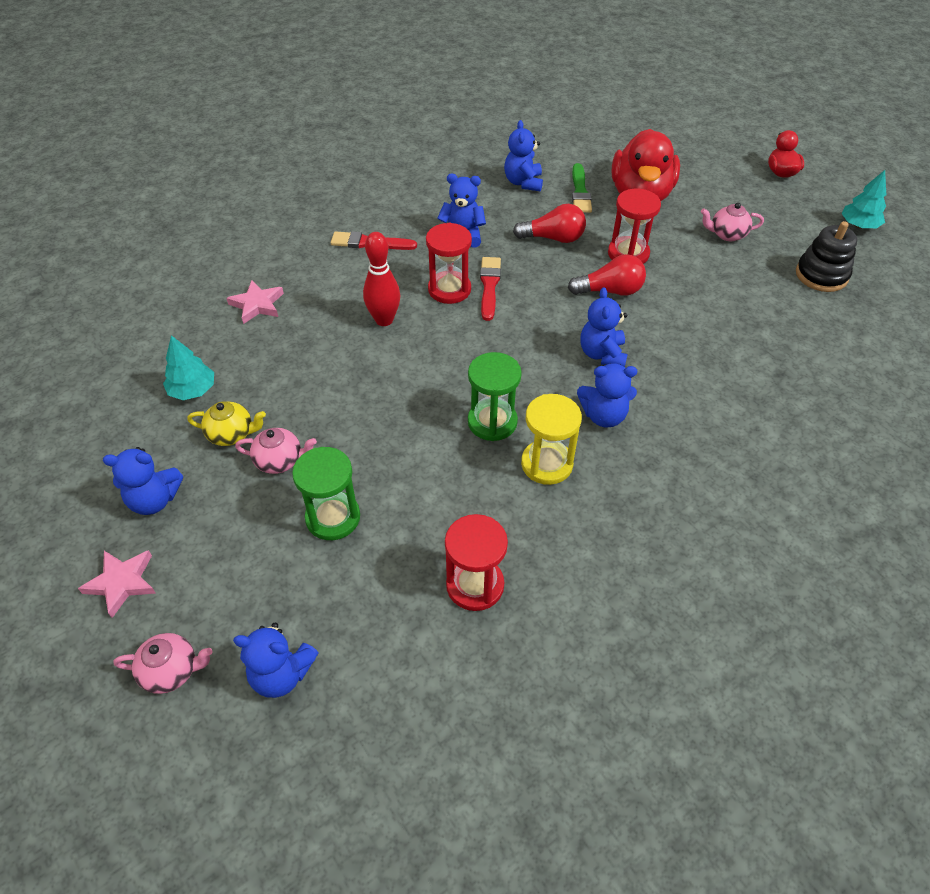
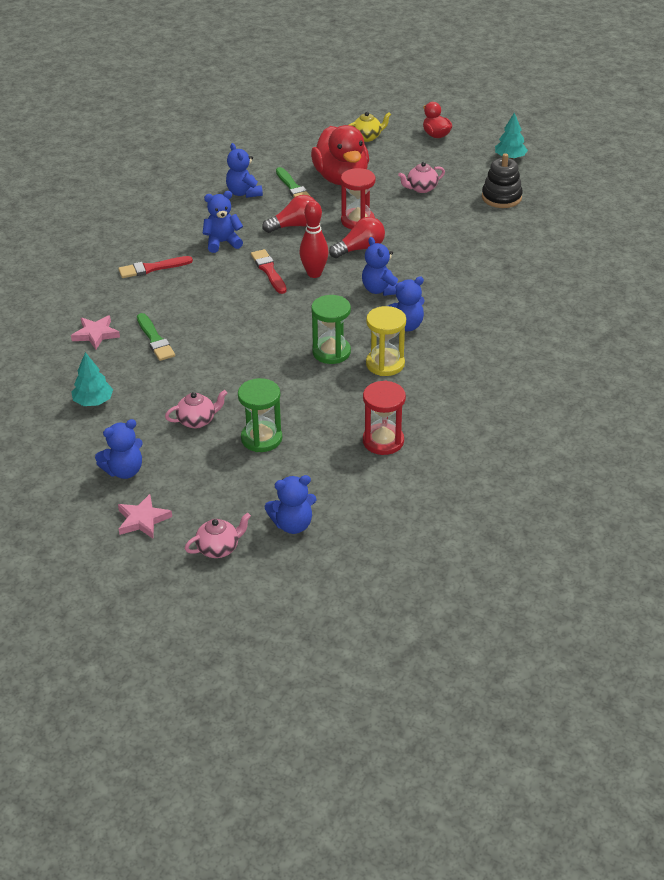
camera: 25 degrees left, 10 degrees down
(232, 434) = (148, 417): yellow teapot -> yellow teapot (367, 137)
(311, 333) = (155, 340): none -> green brush
(384, 320) = (205, 315): red bowling pin -> red bowling pin (314, 273)
(449, 289) = (240, 281): red hourglass -> none

